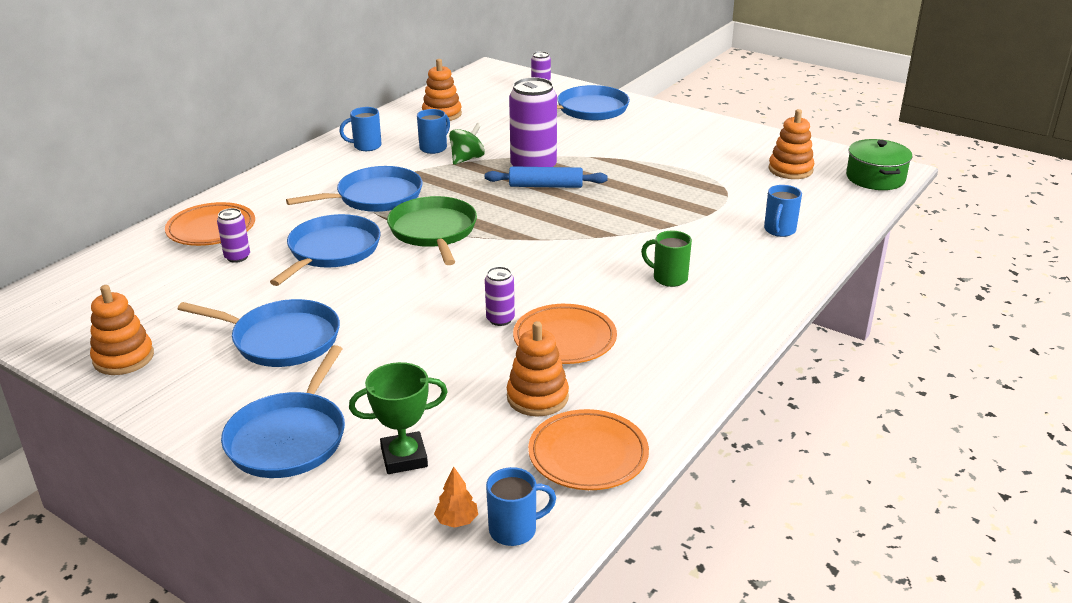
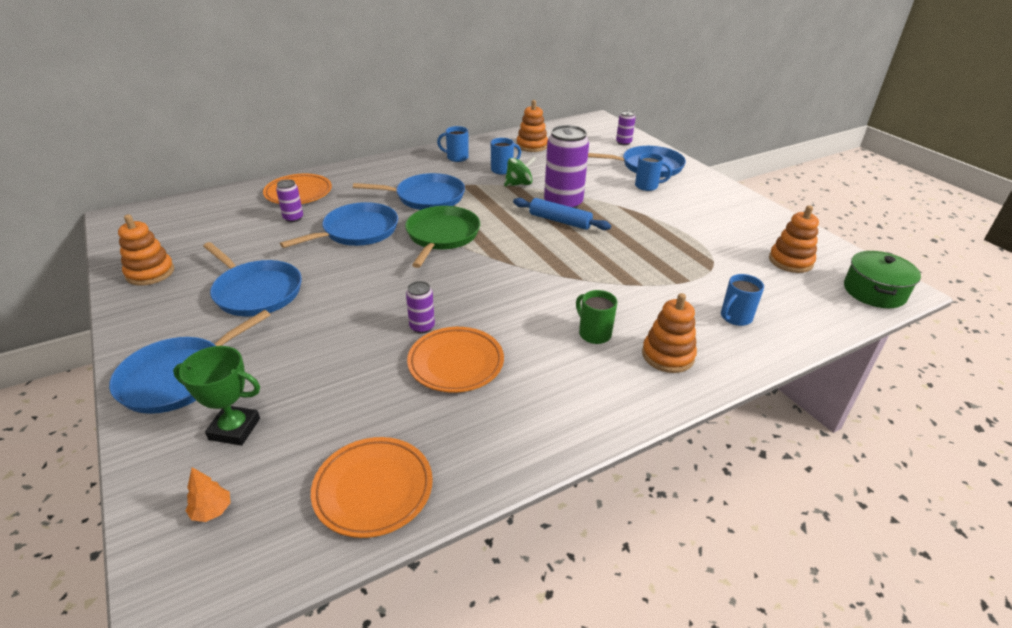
camera: 25 degrees right, 5 degrees up
(514, 530) = (245, 543): blue mug -> blue mug (647, 186)
(537, 397) = (385, 412): orange stacking toy -> orange stacking toy (668, 355)

